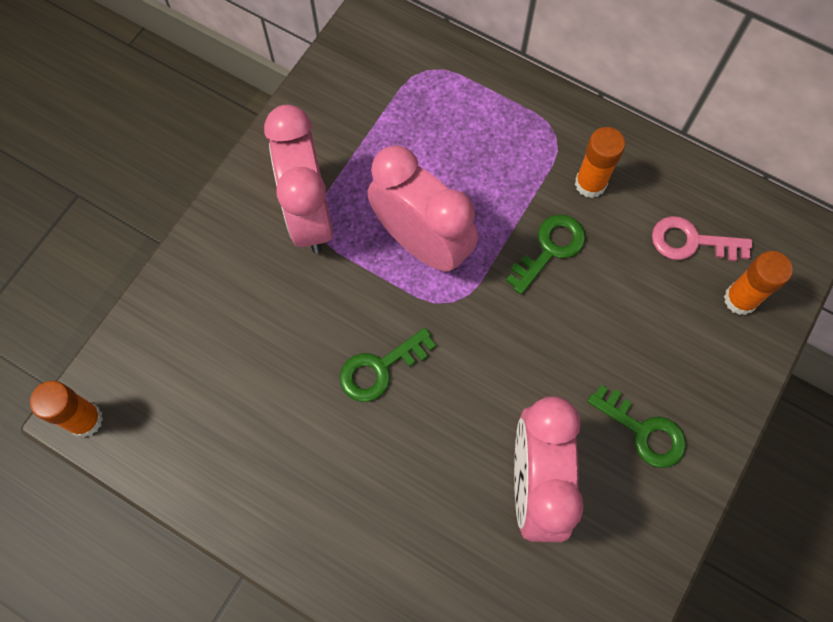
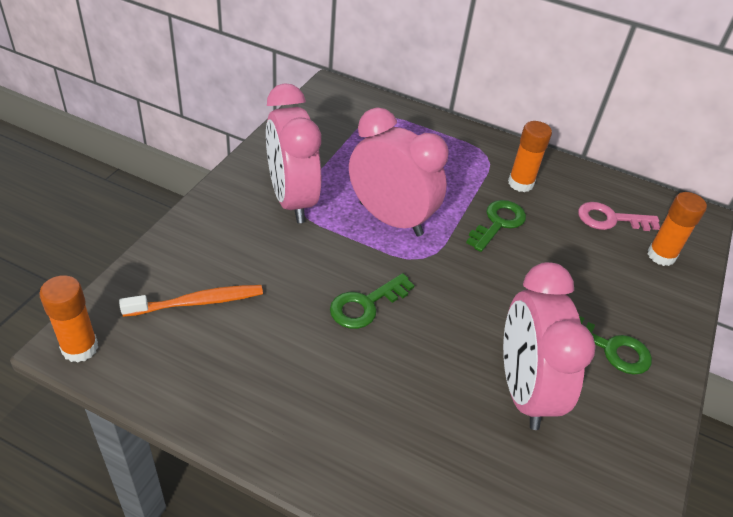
camera: 10 degrees left, 25 degrees down
(201, 363) = (197, 302): none -> orange toothbrush

